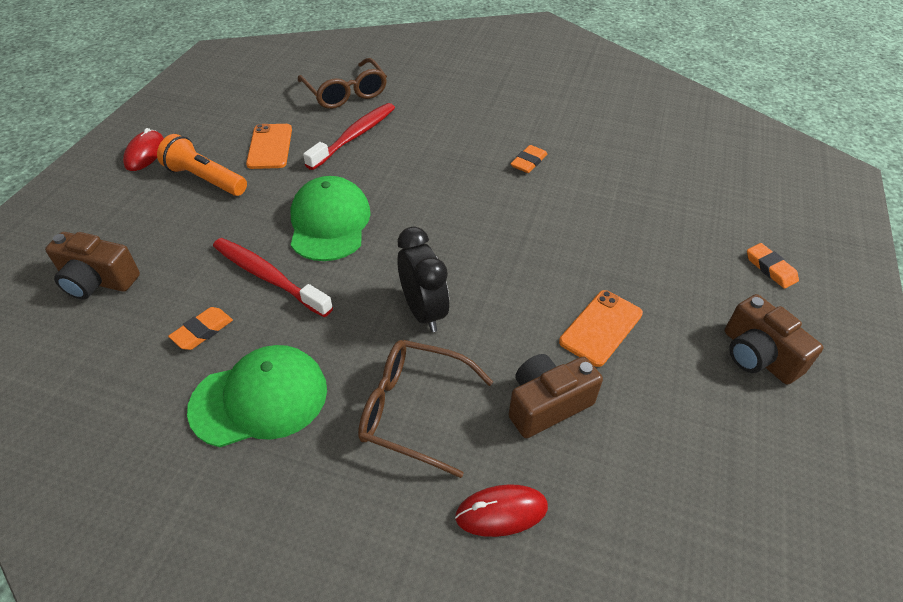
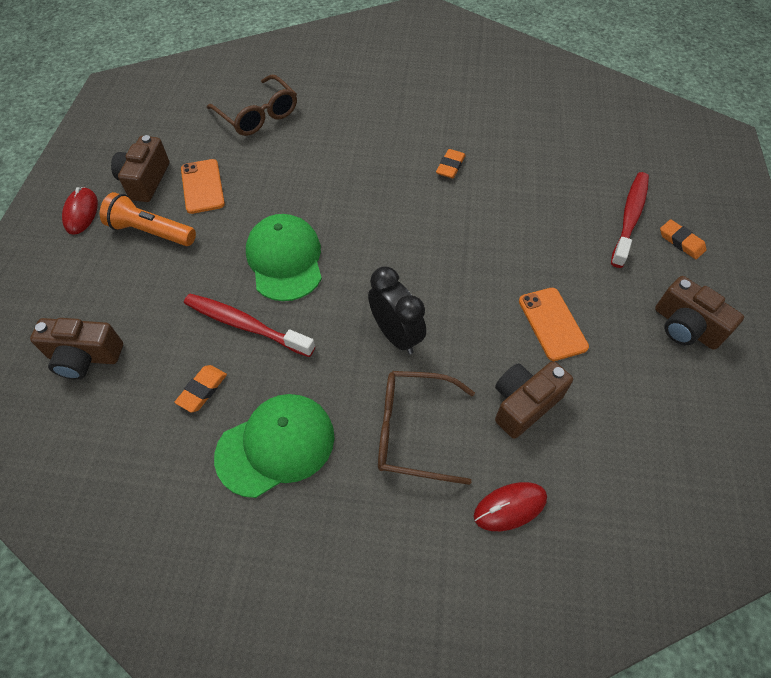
camera: 10 degrees left, 10 degrees up
(216, 134) = (145, 181): none -> brown camera
(354, 136) = (281, 163): red toothbrush -> red toothbrush (630, 218)
(601, 328) = (552, 324): orange phone -> orange phone turned 45 degrees counterclockwise

